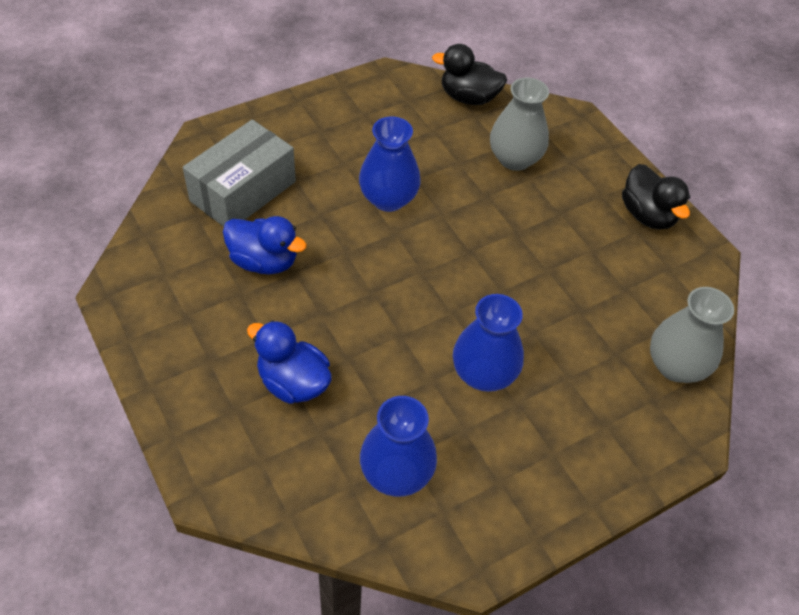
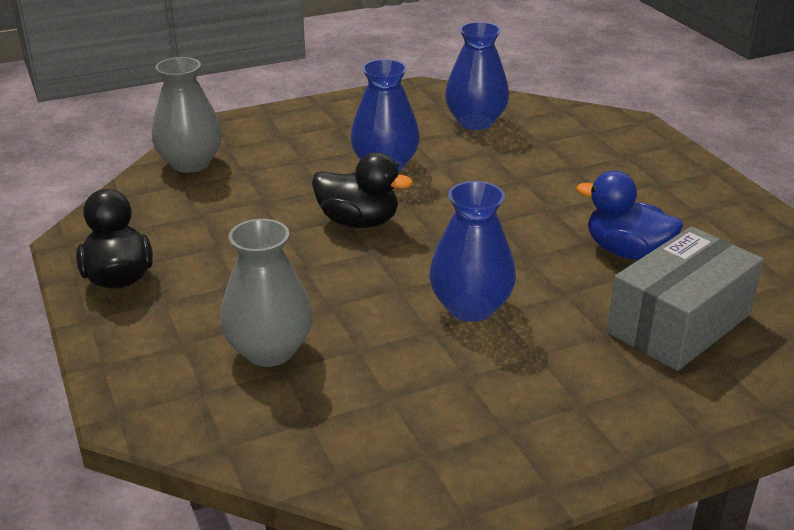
camera: 170 degrees left, 20 degrees down
(293, 382) = (572, 168): blue duck -> none
(468, 97) = (310, 454): black duck -> black duck (358, 222)

